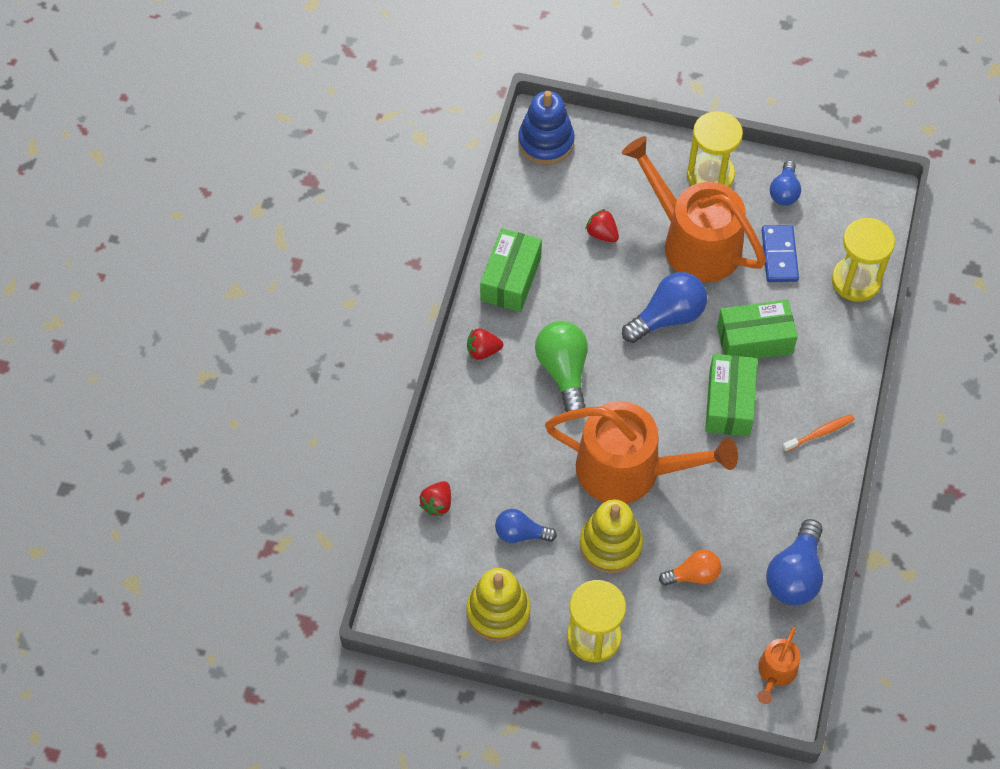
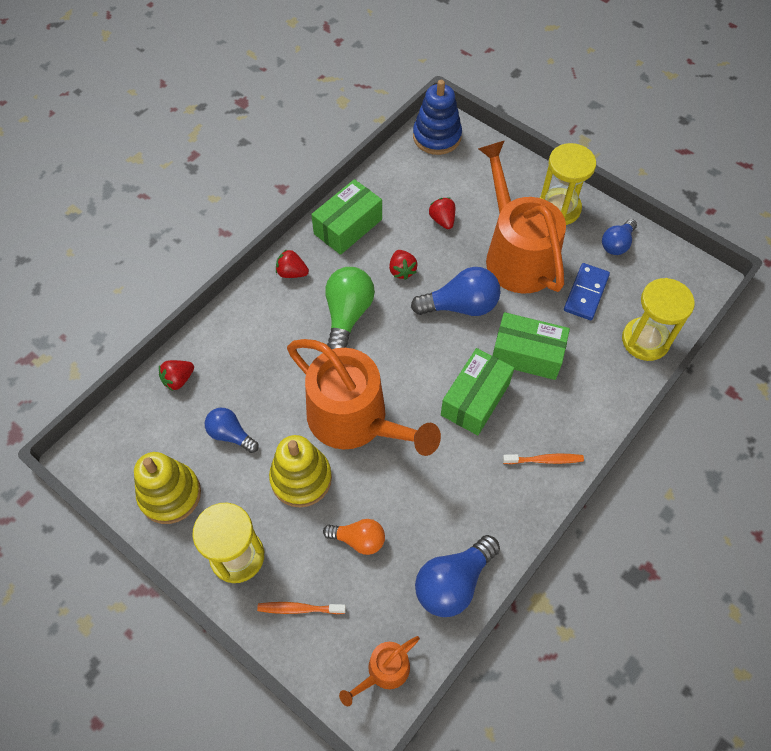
camera: 25 degrees right, 0 degrees up
(591, 304) = (402, 270): none -> red strawberry
(675, 655) = (299, 609): none -> orange toothbrush

